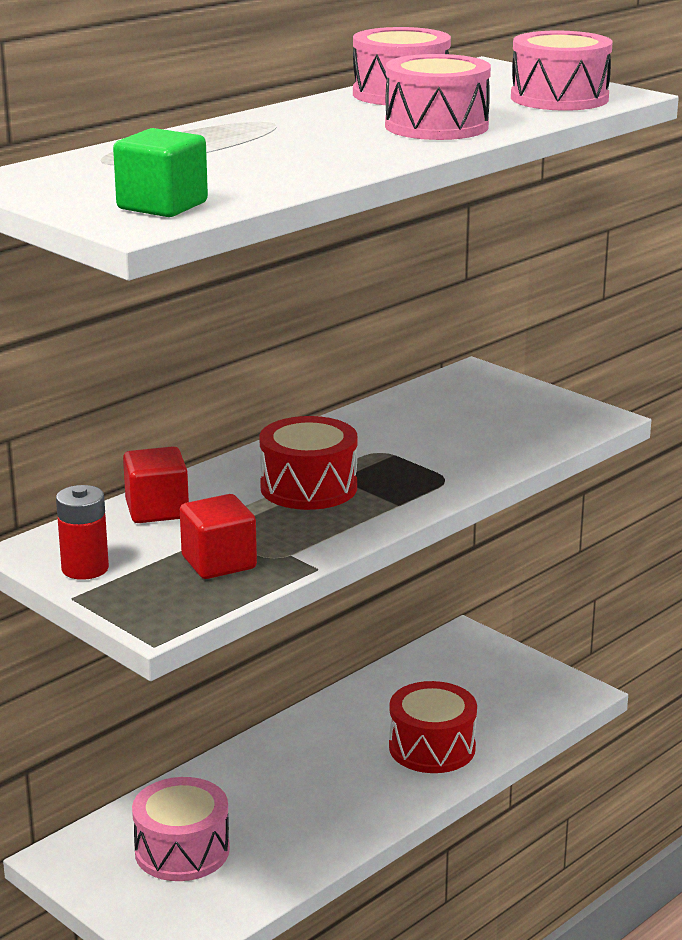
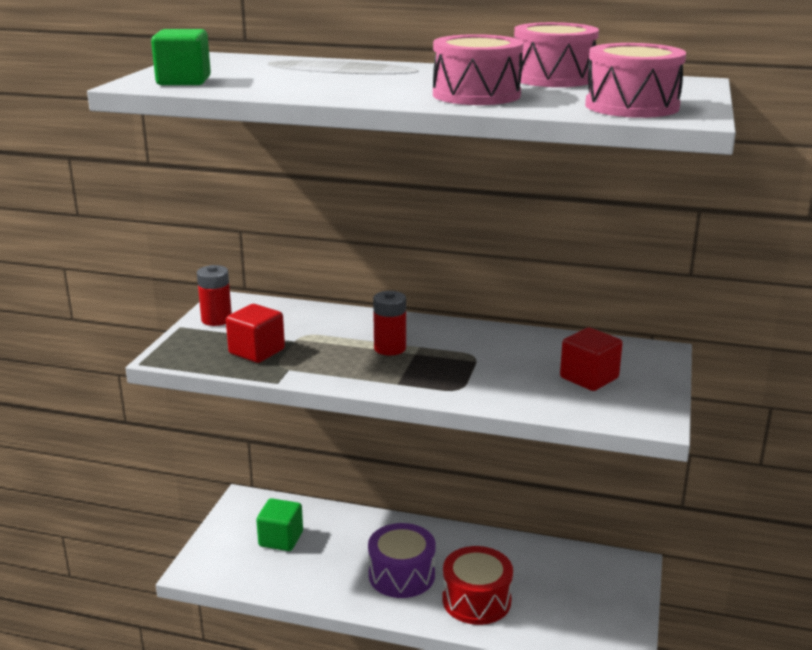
camera: 60 degrees right, 0 degrees up
(157, 510) = (309, 316): red cube -> red cube (589, 378)
(182, 850) = (281, 539): pink drum -> green cube
(308, 487) = (390, 348): red drum -> red battery
(343, 782) = (401, 575): none -> purple drum

